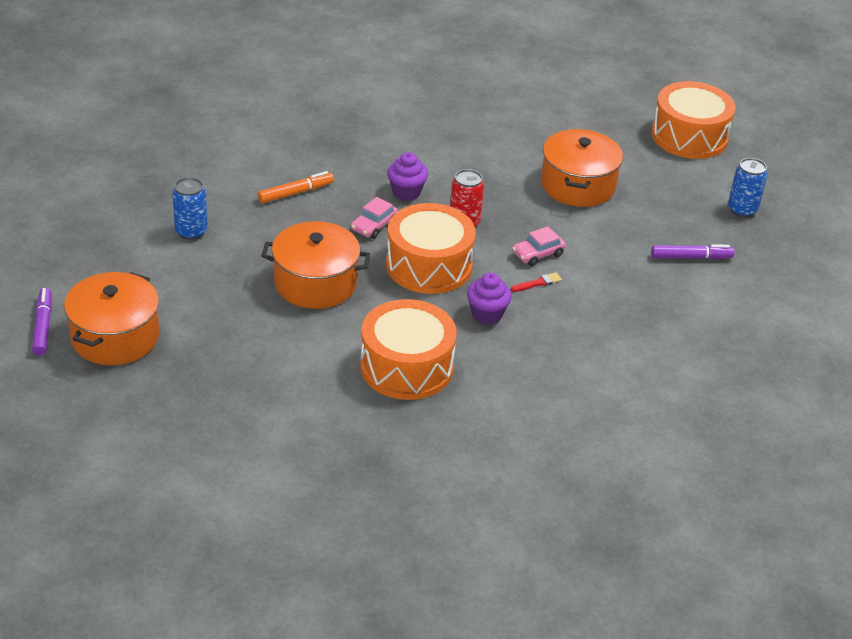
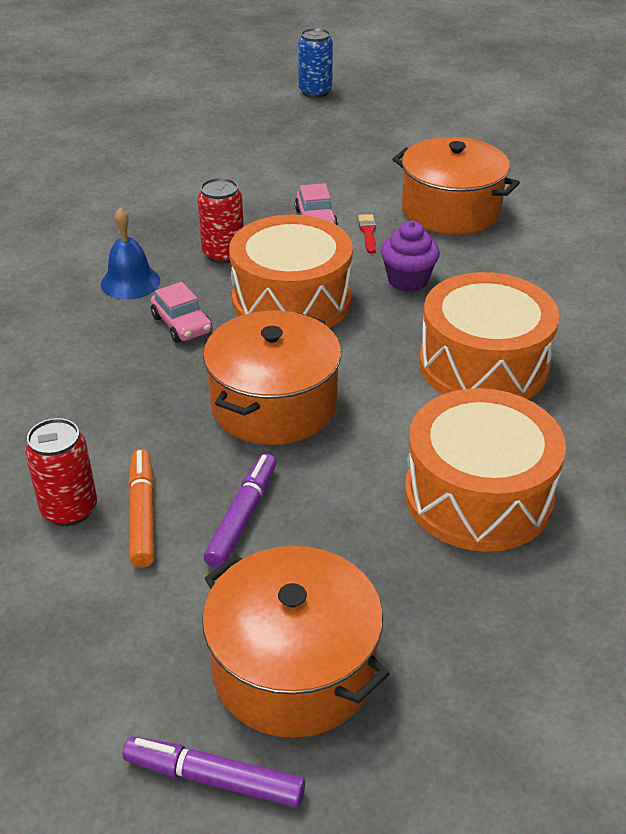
camera: 65 degrees left, 0 degrees up
(191, 231) = (69, 509): blue can -> red can
(296, 192) = (56, 376): orange marker -> orange marker (142, 514)
(406, 192) = (130, 282): purple cupcake -> blue bell
(578, 185) = (208, 165): orange pot -> orange pot (451, 210)
(689, 136) = (175, 86): orange drum -> orange drum (478, 495)
(691, 257) = (374, 135): purple marker -> purple marker (242, 517)

